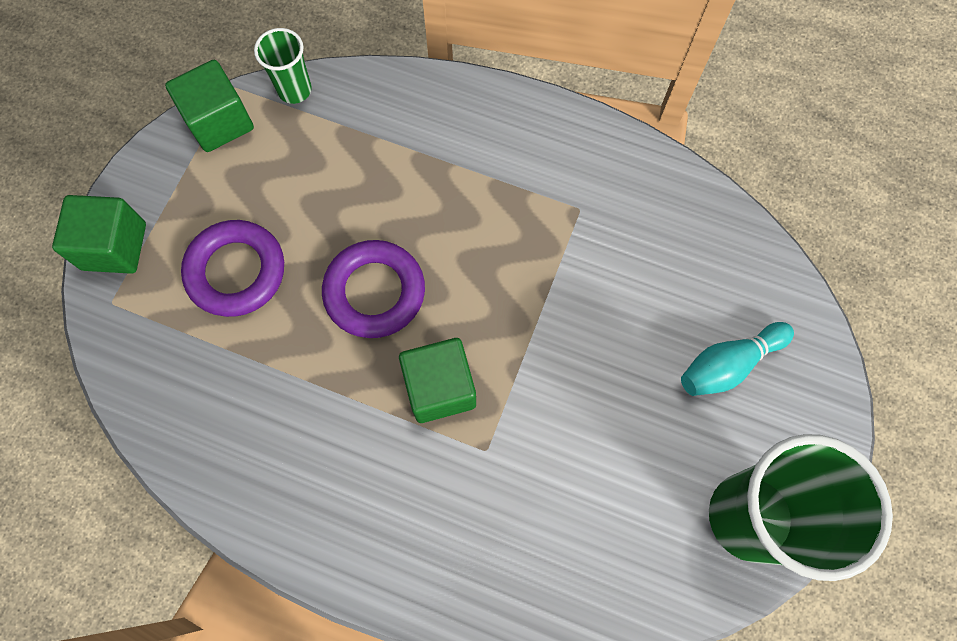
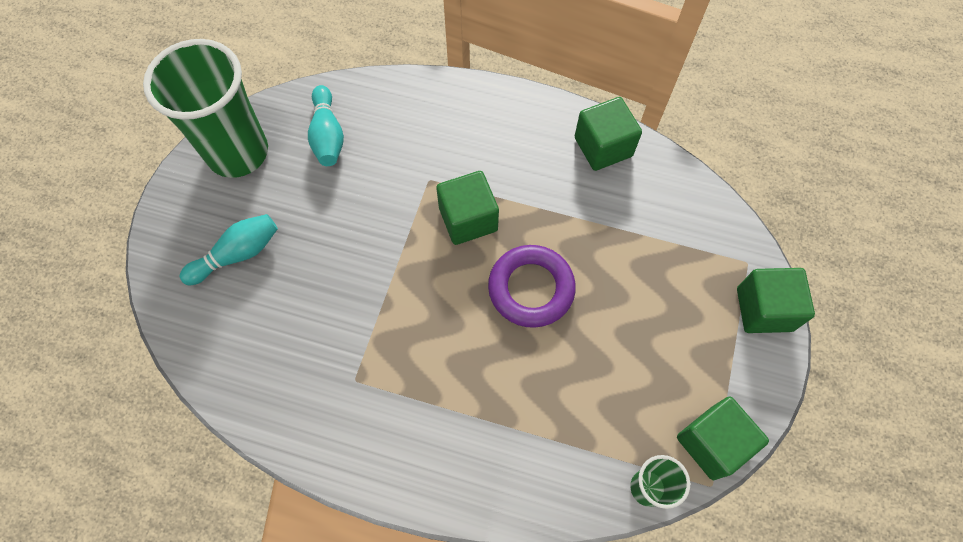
camera: 175 degrees right, 5 degrees down
(236, 271) = (652, 296): purple ring -> none
(243, 481) = (603, 147): none -> green cube
(626, 535) = (328, 135): none -> turquoise bowling pin

